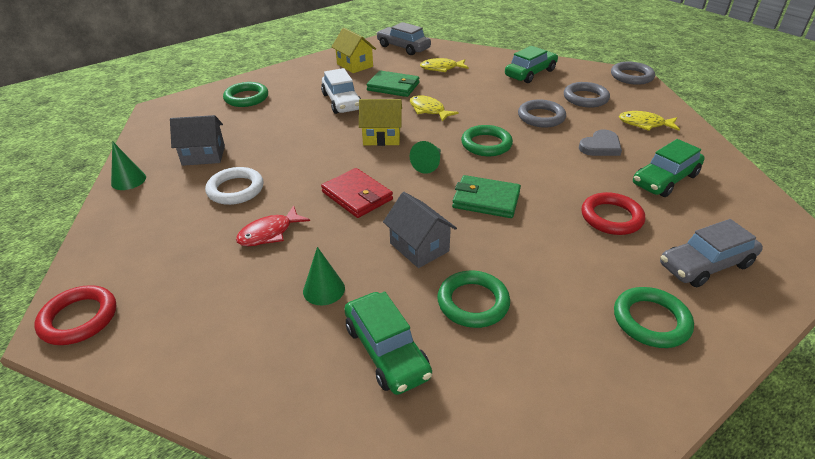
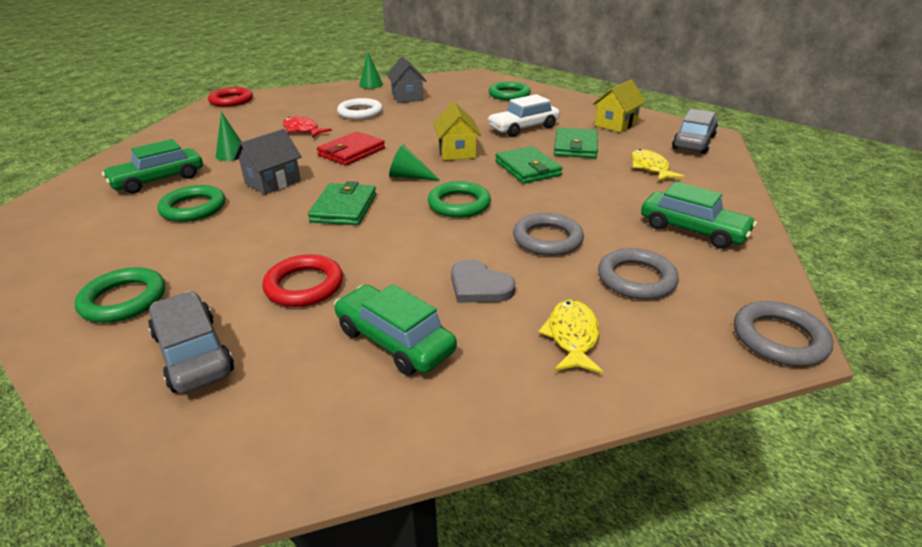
camera: 80 degrees right, 5 degrees down
(429, 110) = (527, 168): yellow fish -> green wallet

